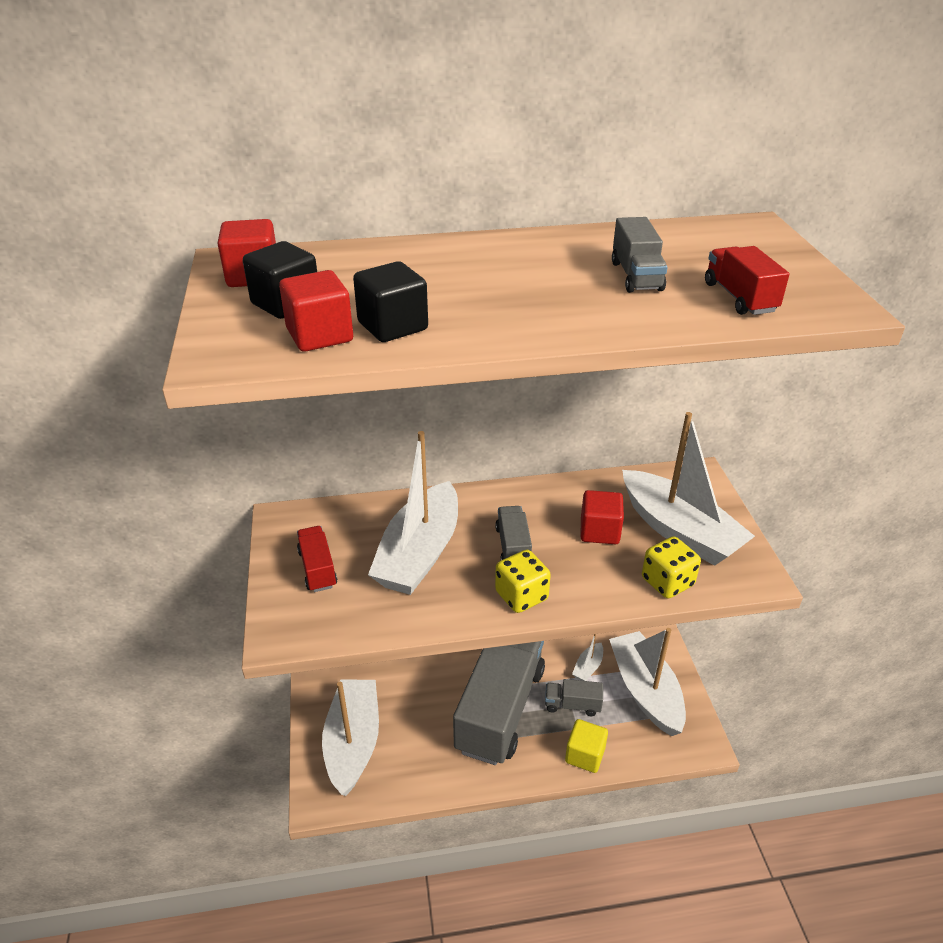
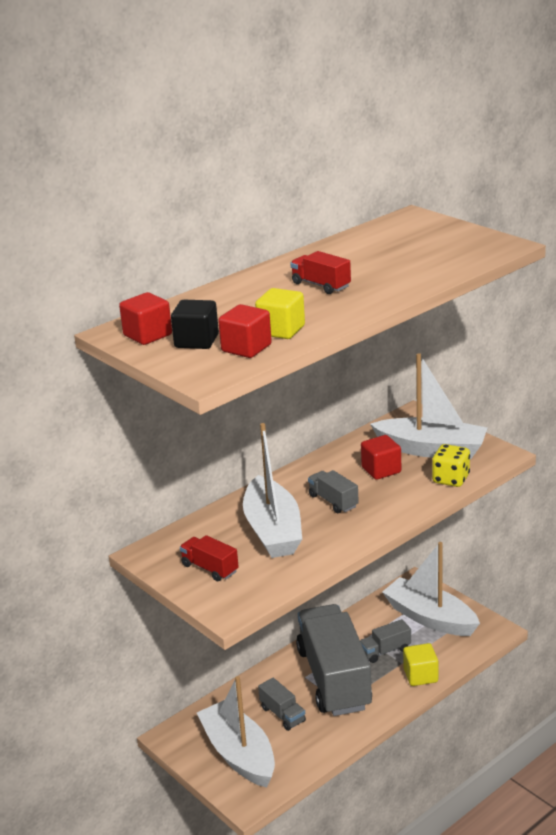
camera: 30 degrees left, 10 degrees down
(392, 326) = (281, 330): black cube -> yellow cube
(521, 596) = (367, 524): yellow dice -> none
(588, 667) = (376, 623): white boat -> none
(636, 276) = (381, 263): grey truck -> grey truck (282, 714)
(739, 297) = (450, 256): red truck -> red truck (321, 285)

